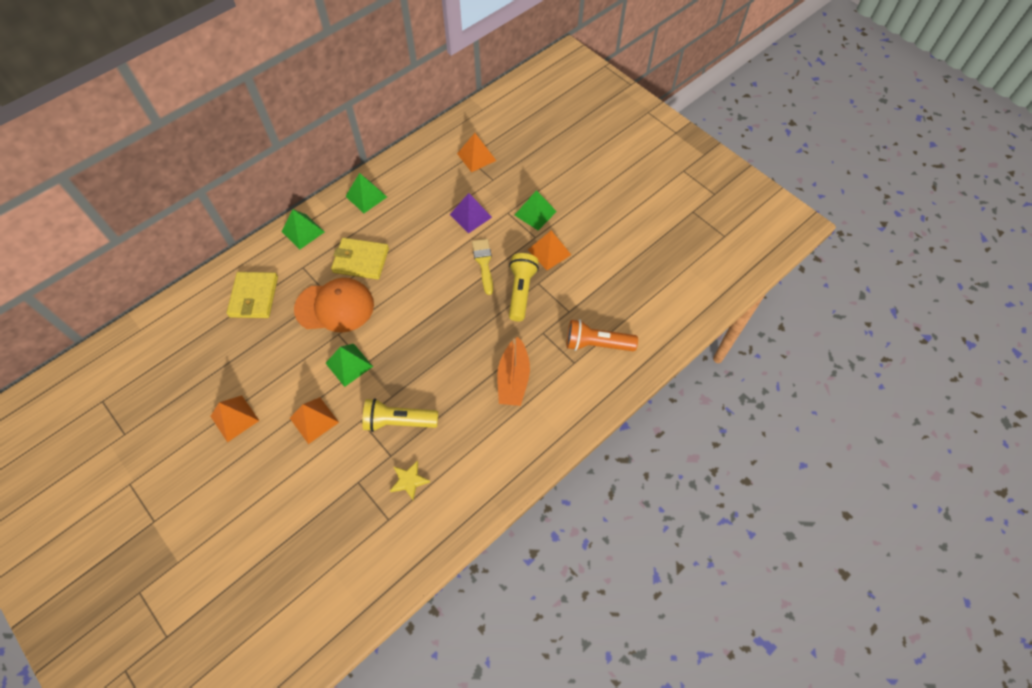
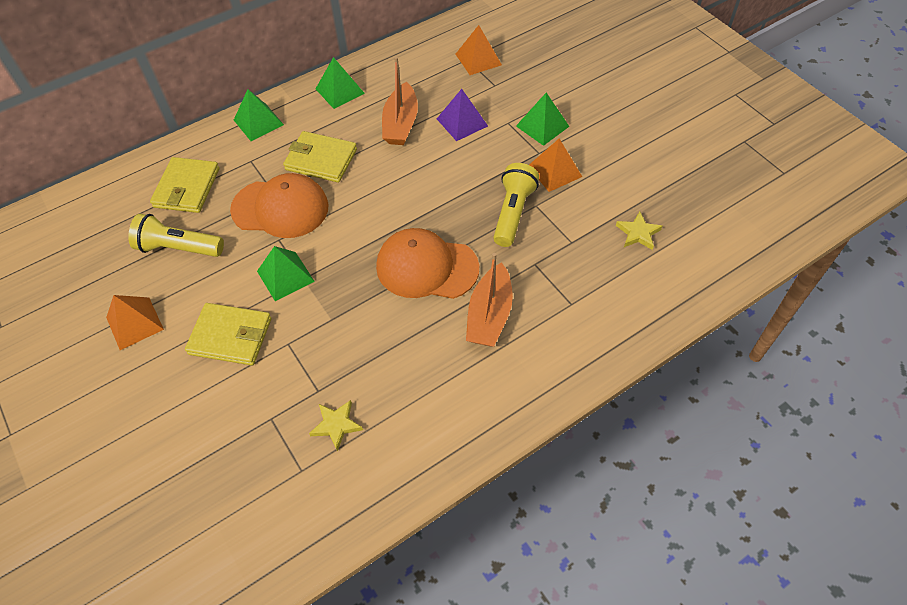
camera: 10 degrees right, 5 degrees down
(314, 420) = (230, 336): orange pyramid -> yellow wallet
(398, 421) = (335, 350): yellow flashlight -> yellow flashlight (179, 248)
(421, 222) = (401, 124): none -> orange boat
(459, 345) = (426, 267): none -> orange cap
(483, 263) = (470, 176): yellow brush -> none
(597, 344) = (604, 285): orange flashlight -> none
(618, 298) = (638, 233): none -> yellow star

